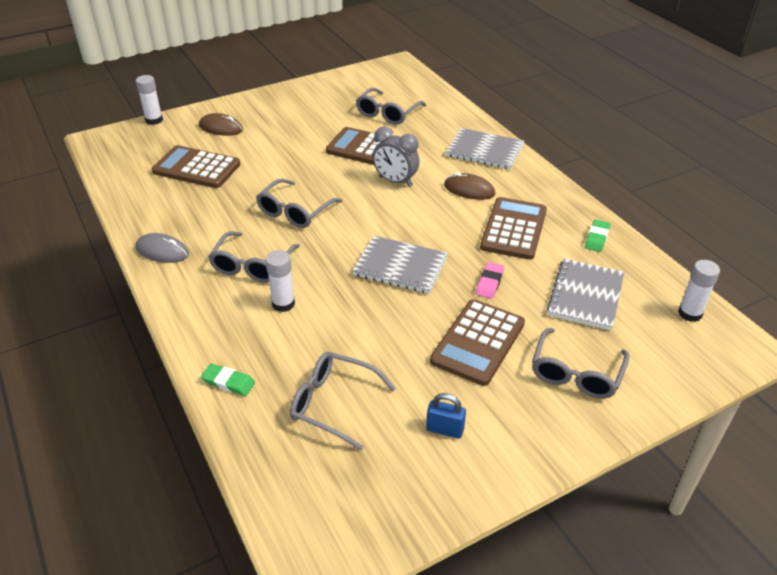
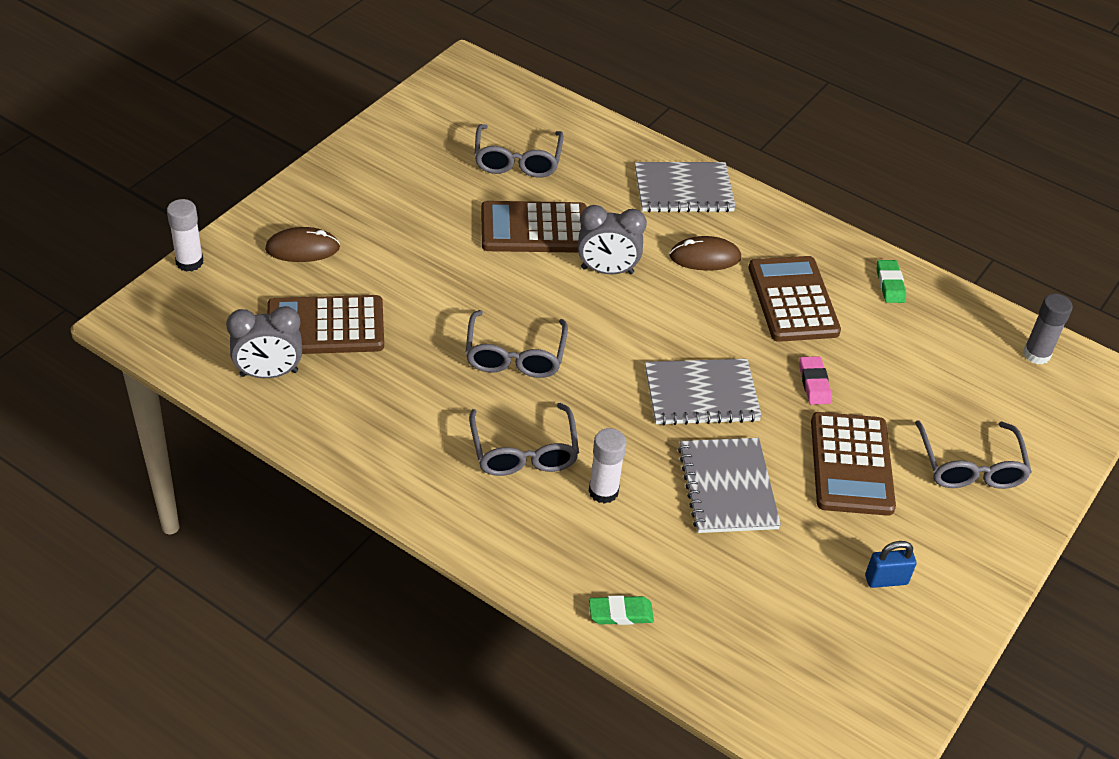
camera: 30 degrees left, 5 degrees up
(142, 183) = (269, 373): none -> grey clock
(162, 251) = (390, 470): grey mouse -> none
(333, 403) = (754, 594): grey glasses -> none
(586, 296) = (923, 366): grey notebook -> grey notebook (728, 487)
(690, 313) = (1036, 354): white glue stick -> grey glue stick

